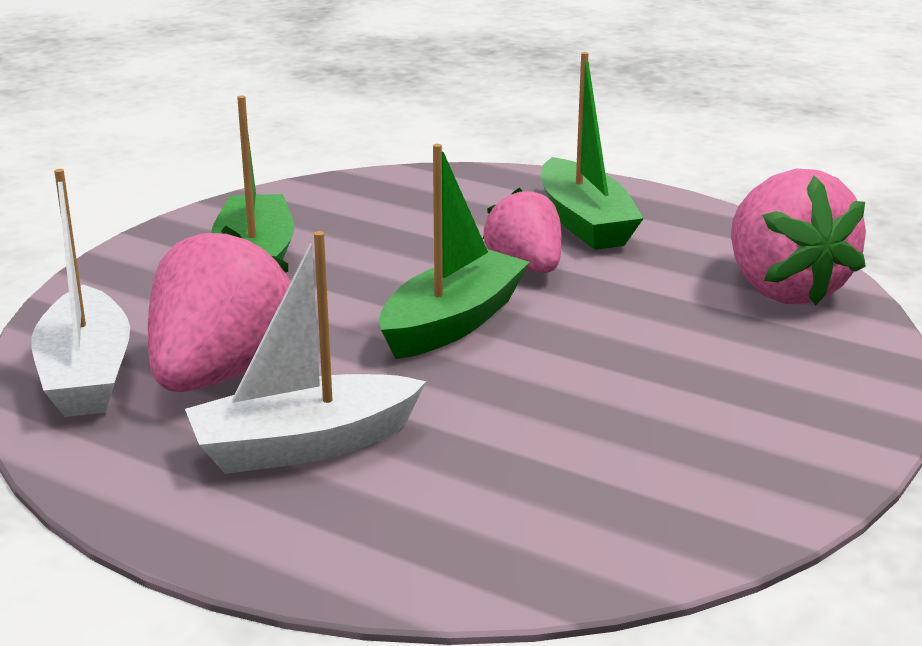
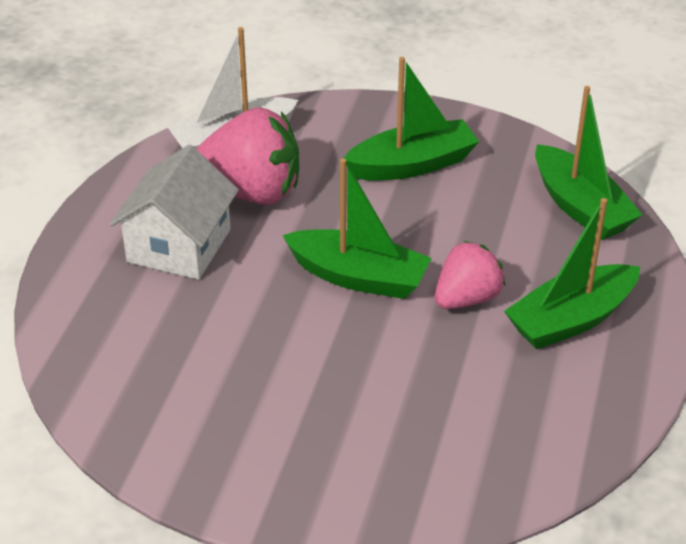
camera: 75 degrees right, 15 degrees up
(303, 445) = (179, 246): white boat -> white house
(405, 190) = (580, 207): none -> green boat
(783, 289) = (497, 457): pink strawberry -> none

